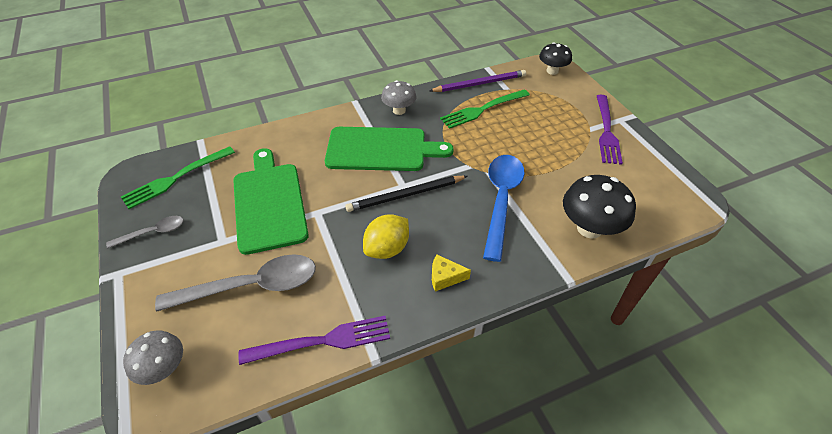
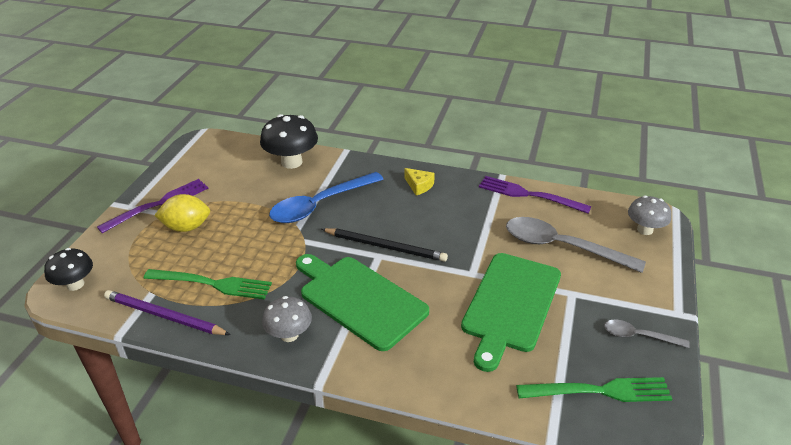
camera: 140 degrees left, 10 degrees down
(387, 249) = (440, 219): yellow lemon -> yellow lemon (186, 227)

